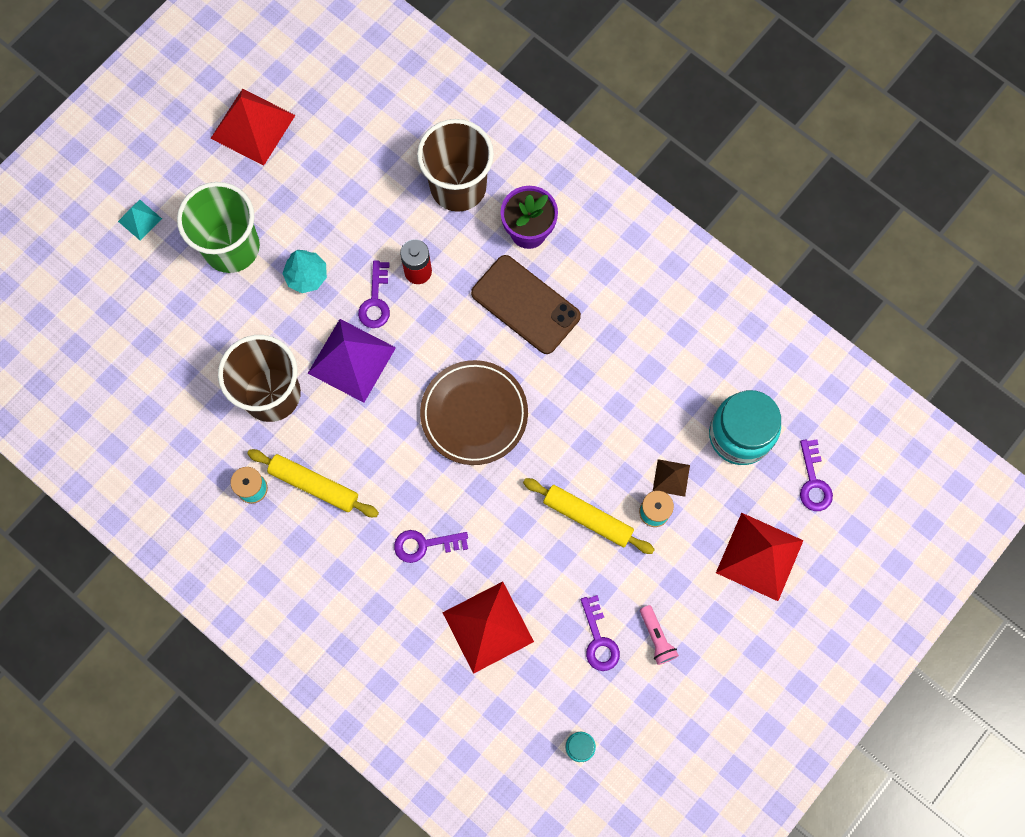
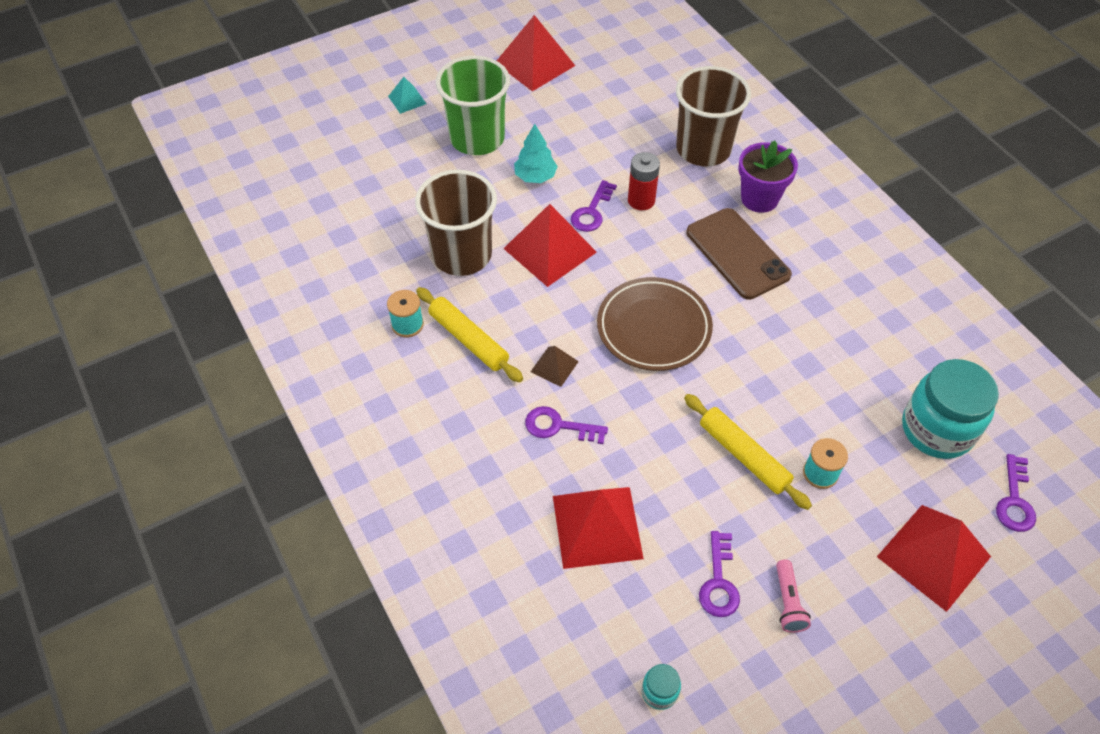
camera: 20 degrees right, 20 degrees down
(351, 360) = (549, 250): purple pyramid -> red pyramid
(671, 477) = (848, 446): brown pyramid -> brown pyramid (554, 366)

